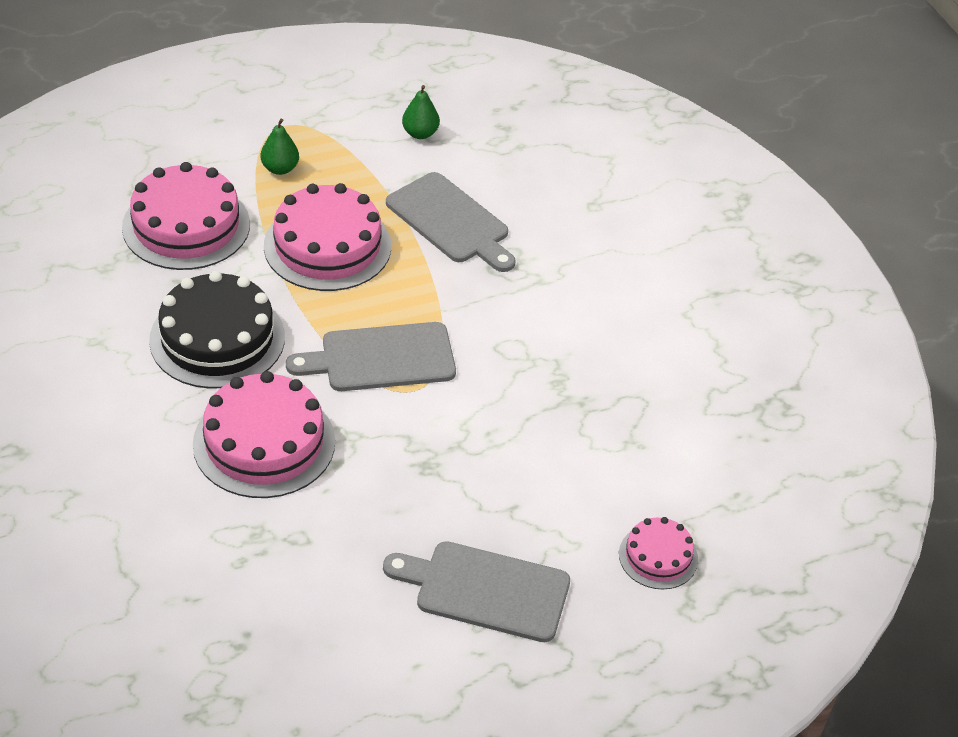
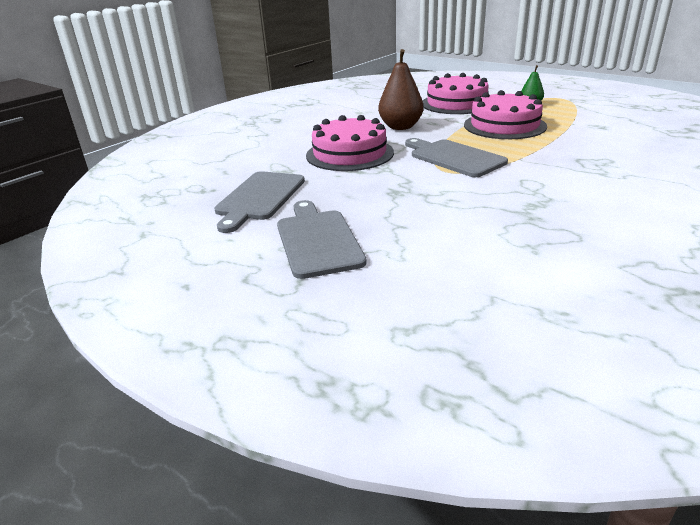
camera: 65 degrees right, 15 degrees down
(217, 338) = (400, 127): black cake -> brown pear
(420, 133) = (629, 117): green pear -> none
(450, 221) = (588, 140): grey cutting board -> grey cutting board (259, 198)
(658, 556) = (437, 296): pink cake -> none

